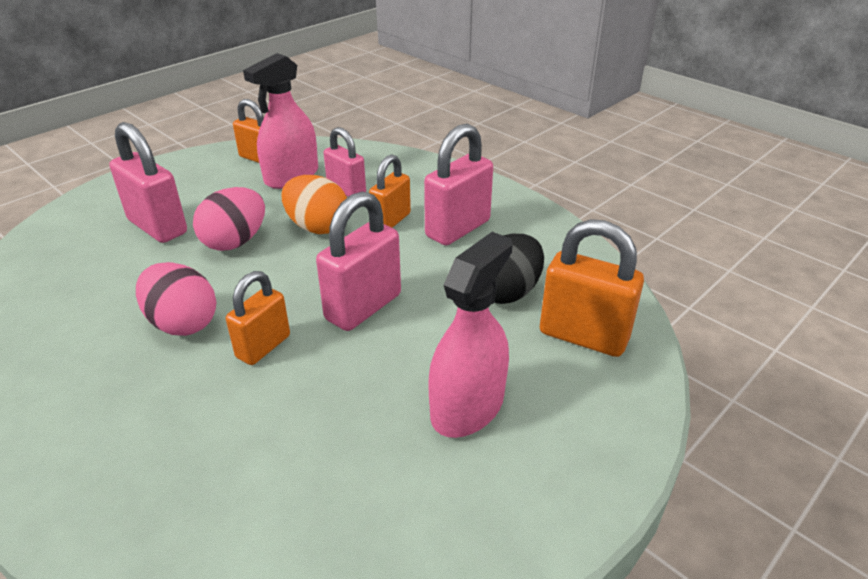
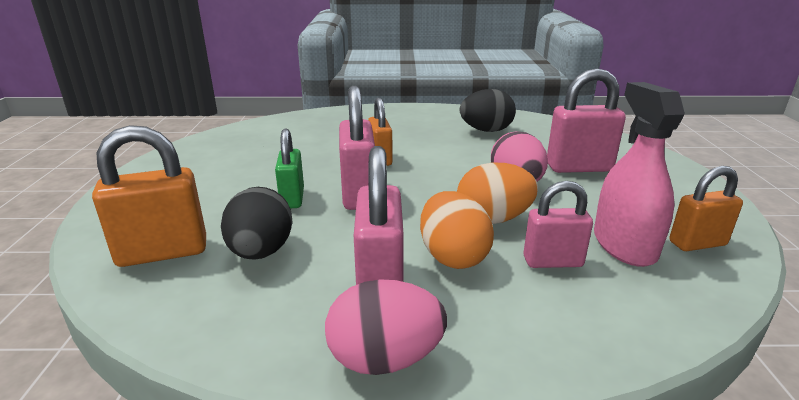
camera: 135 degrees right, 10 degrees down
(77, 321) = (486, 130): none -> black egg
(183, 323) = (440, 148): pink egg -> pink egg (385, 359)
(391, 220) = (453, 257): orange padlock -> orange egg
(423, 339) = (292, 198): none -> green padlock
(467, 406) = (226, 186): pink spray bottle -> none

